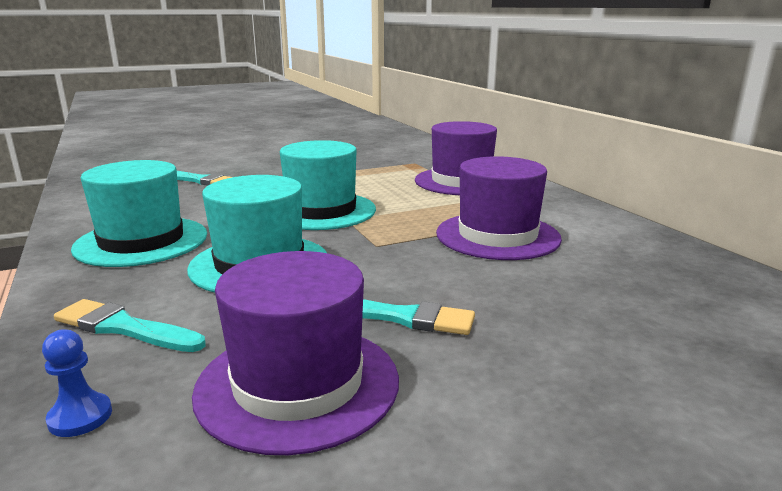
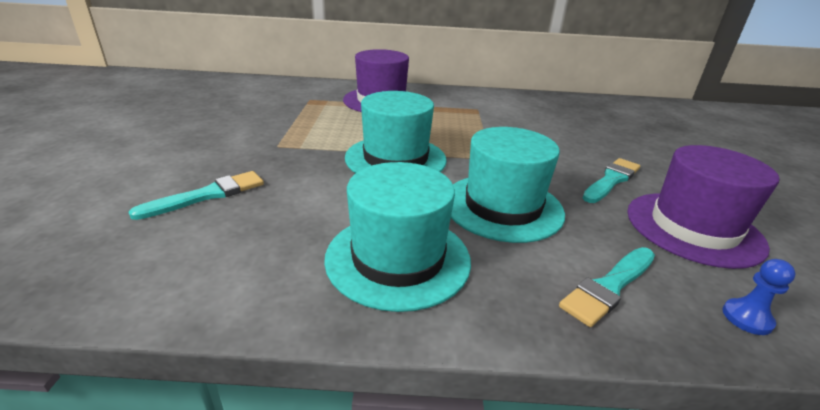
camera: 65 degrees left, 10 degrees up
(497, 236) = (500, 123): purple hat -> none

